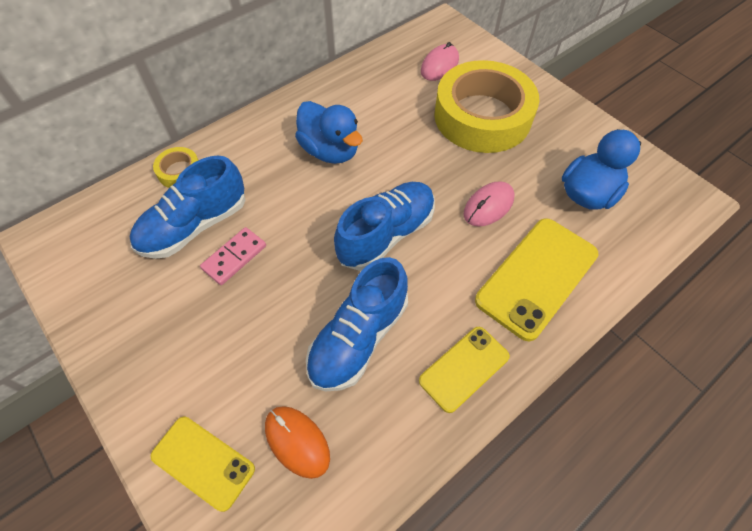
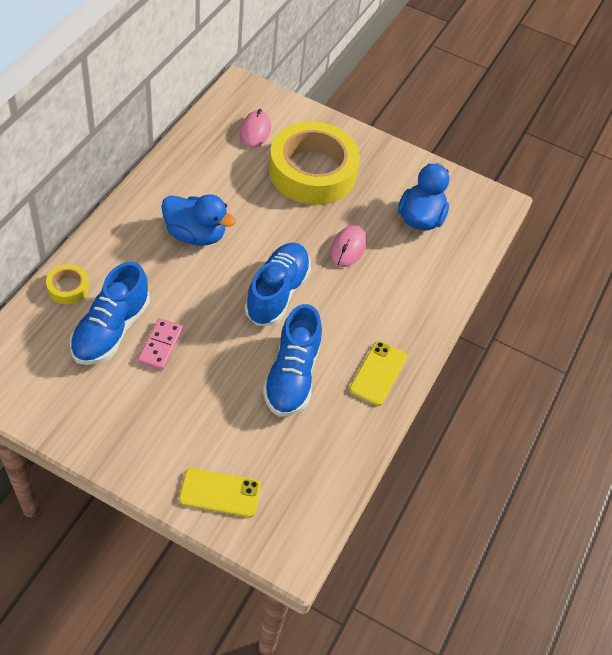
camera: 30 degrees left, 5 degrees down
(297, 442) = (281, 458): orange mouse -> none
(537, 277) = (405, 293): yellow phone -> none

